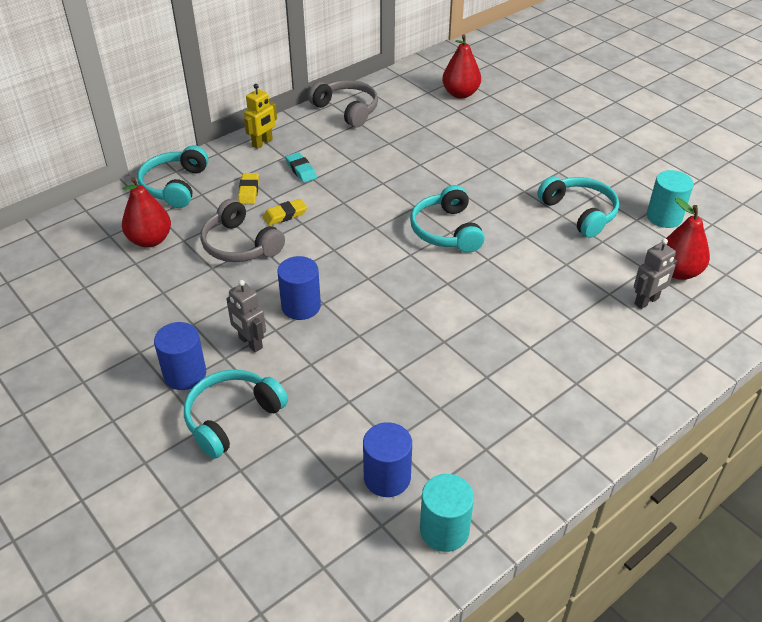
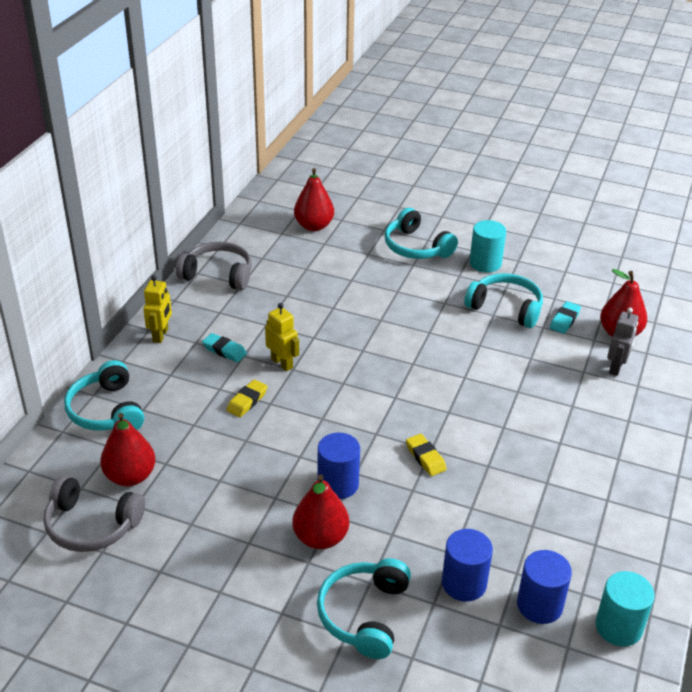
camera: 30 degrees left, 5 degrees down
(185, 374) = (284, 594): blue cylinder -> blue cylinder (464, 583)
(240, 245) = (228, 447): grey headphones -> grey headphones (91, 525)
(249, 191) = (190, 390): yellow eraser -> yellow eraser (425, 458)
(250, 343) = (320, 538): grey robot -> red pear
(338, 195) = (282, 363): none -> yellow robot
(446, 231) = (408, 363): turquoise headphones -> turquoise headphones (416, 247)
(629, 242) = (564, 320): none -> turquoise eraser
(664, 217) = (573, 289): turquoise cylinder -> turquoise cylinder (485, 263)

